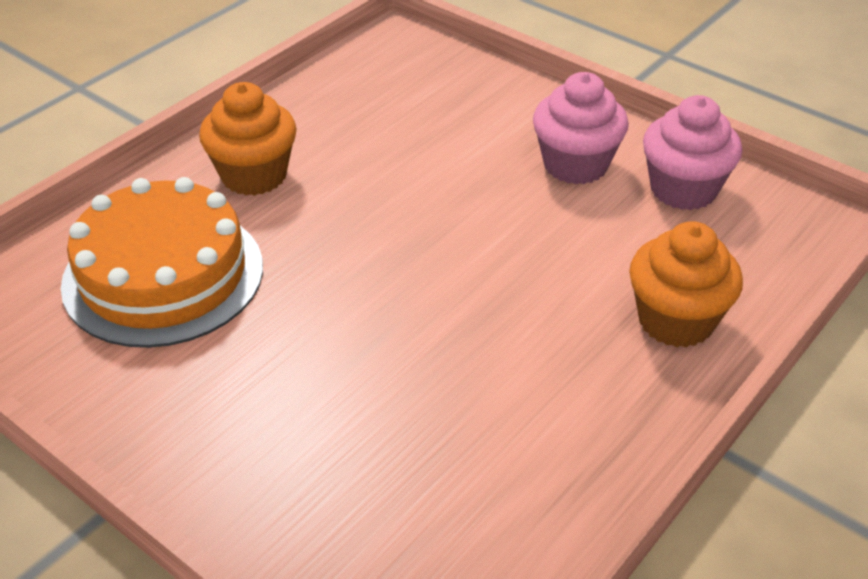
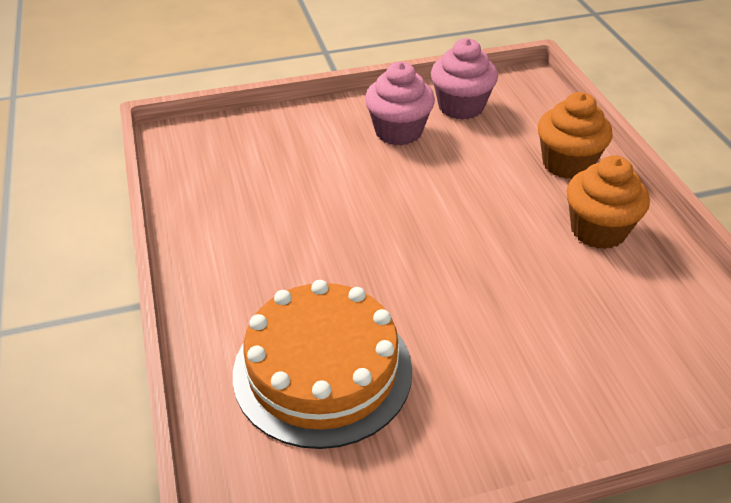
camera: 55 degrees left, 0 degrees up
(254, 175) = (254, 273): orange cupcake -> orange cupcake (598, 230)

